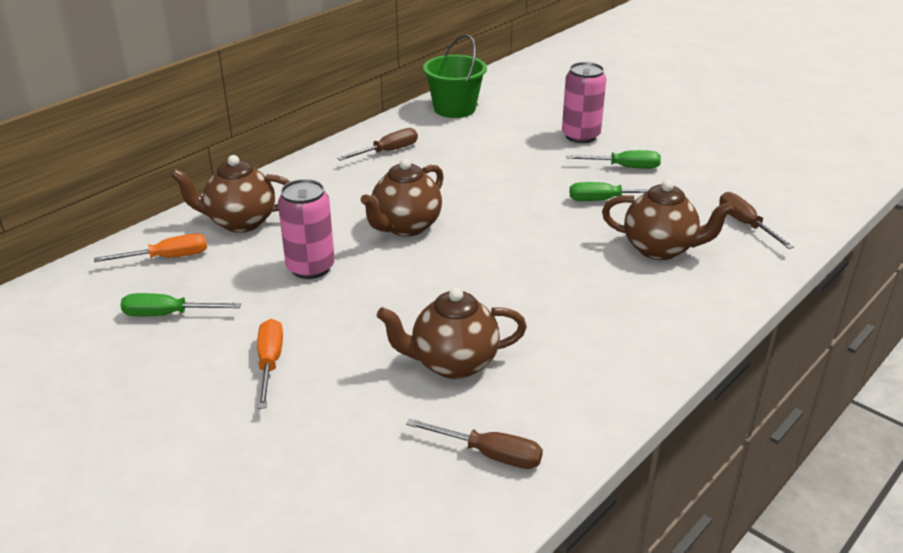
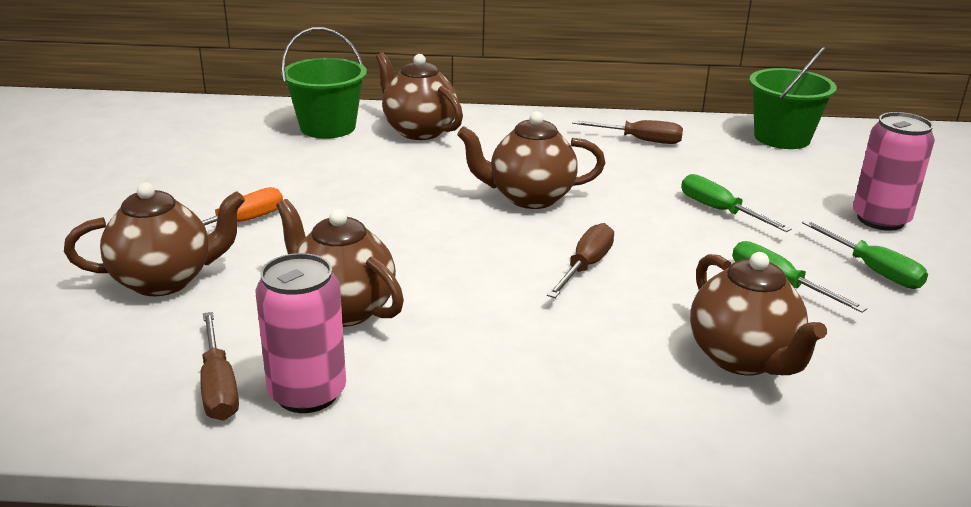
camera: 50 degrees right, 5 degrees down
(167, 258) = (327, 127): orange screwdriver -> green bucket
(168, 314) = (254, 159): green screwdriver -> green screwdriver (720, 211)
(310, 267) = (397, 184): pink can -> pink can (307, 393)
(313, 431) = (164, 280): none -> brown teapot
(745, 224) = (920, 406): brown screwdriver -> brown screwdriver (585, 266)

